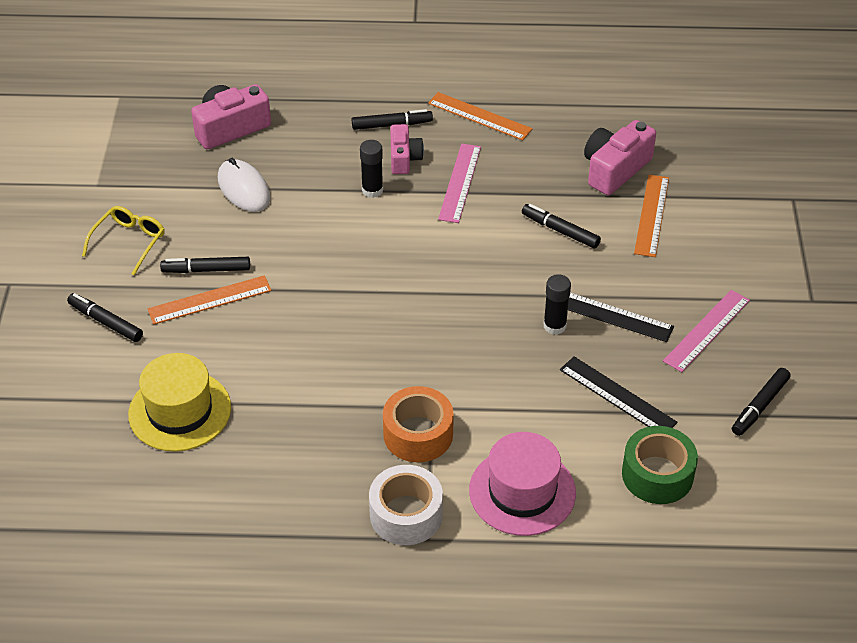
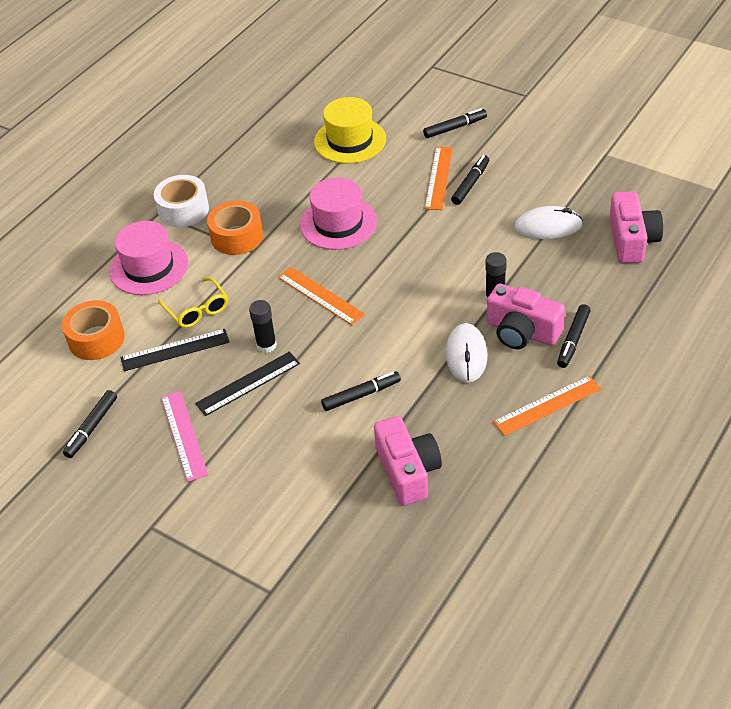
camera: 125 degrees right, 0 degrees up
(129, 242) = (528, 155): yellow glasses -> yellow glasses (197, 310)
(338, 352) = (338, 223): none -> pink hat
(404, 158) = (522, 331): pink camera -> pink camera, size x1.55
(459, 182) = (466, 355): pink ruler -> white mouse
(651, 215) = (332, 467): orange ruler -> orange ruler (321, 295)
(657, 474) = (96, 339): green tape -> orange tape
(760, 406) = (92, 427): black marker -> black marker turned 135 degrees counterclockwise

